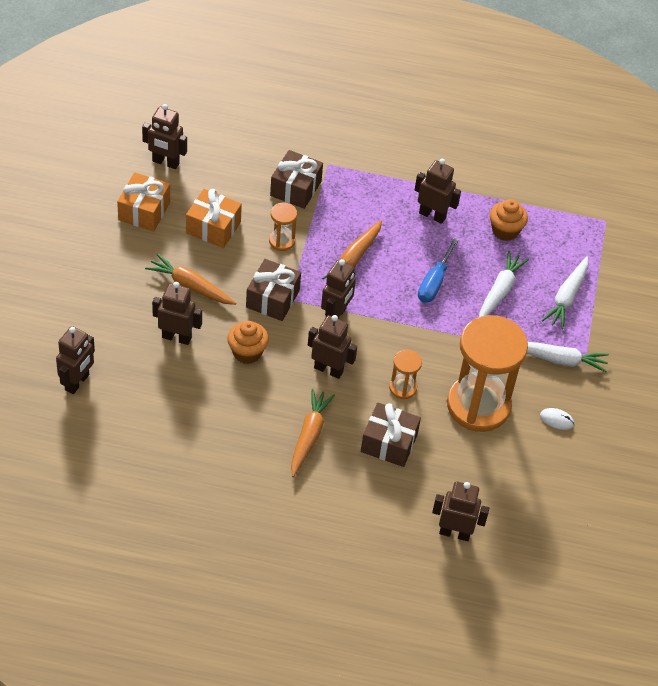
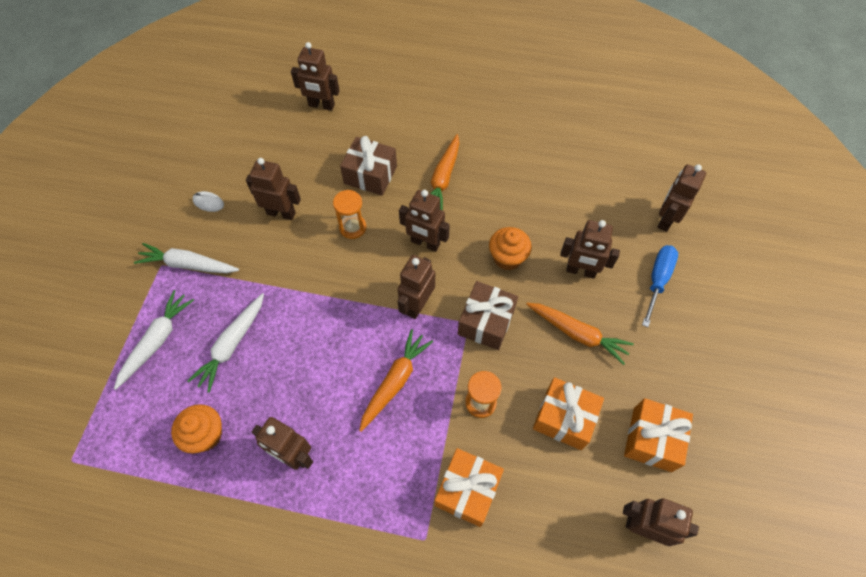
camera: 175 degrees left, 10 degrees up
(295, 188) = (467, 490): brown gift -> orange gift
(434, 282) = (304, 353): blue screwdriver -> blue screwdriver (657, 281)
(478, 405) = (281, 213): orange hourglass -> brown robot

